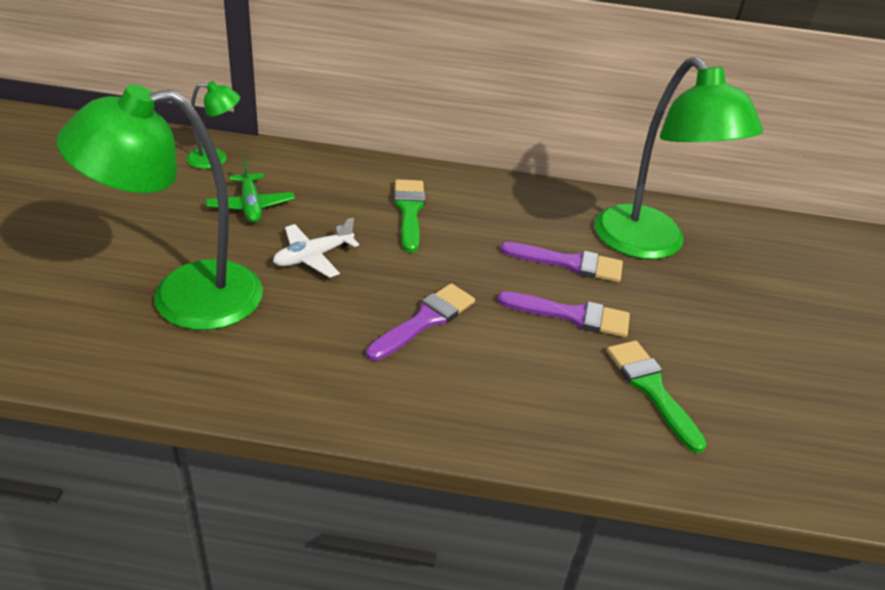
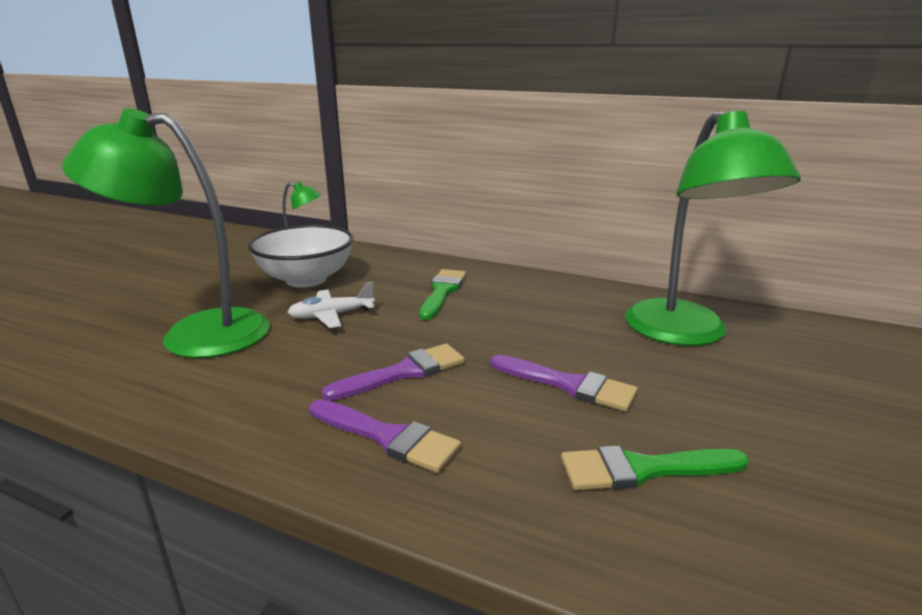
camera: 20 degrees right, 15 degrees down
(251, 206) = (306, 279): green plane -> white bowl
(569, 263) = (585, 341): purple brush -> purple brush (388, 437)
(651, 389) = (643, 469): green brush -> green brush turned 90 degrees counterclockwise

